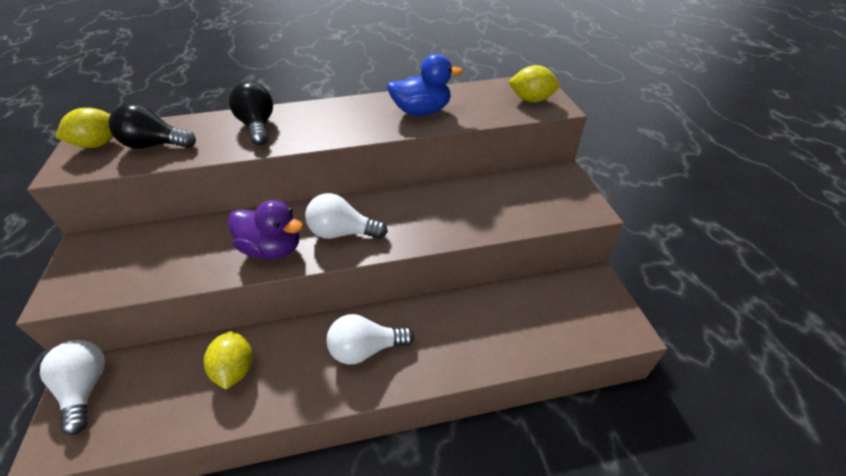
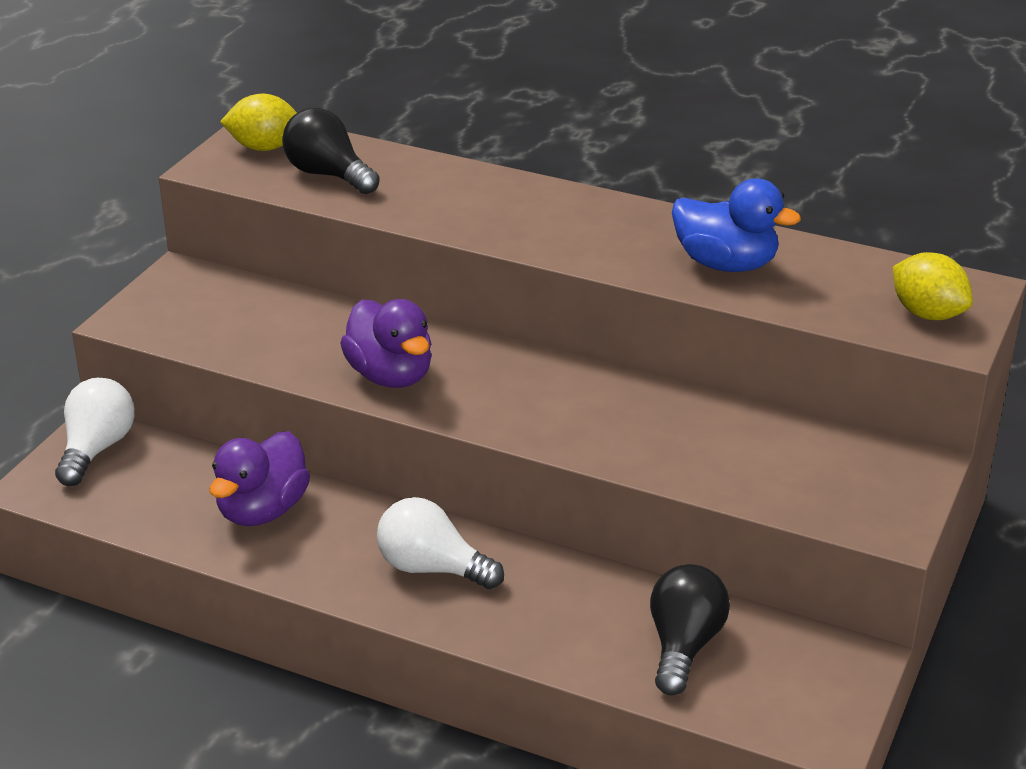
camera: 35 degrees right, 10 degrees down
(235, 369) = (262, 510): yellow lemon -> purple duck
(258, 126) = (473, 197): black light bulb -> black light bulb (683, 646)
(343, 233) = (495, 396): white light bulb -> none

